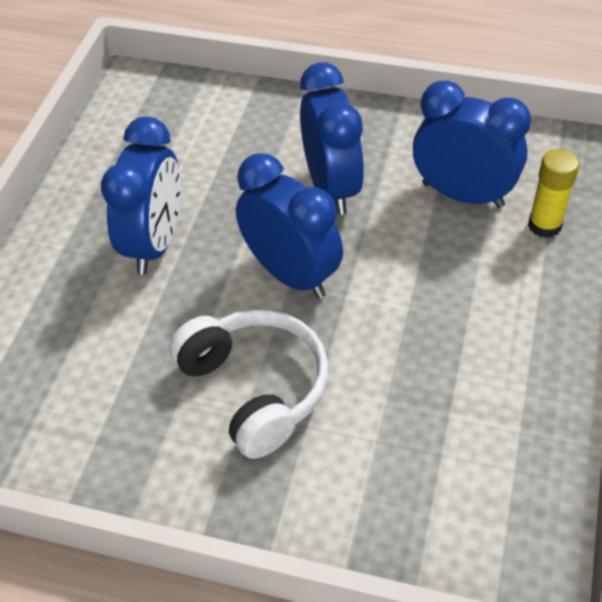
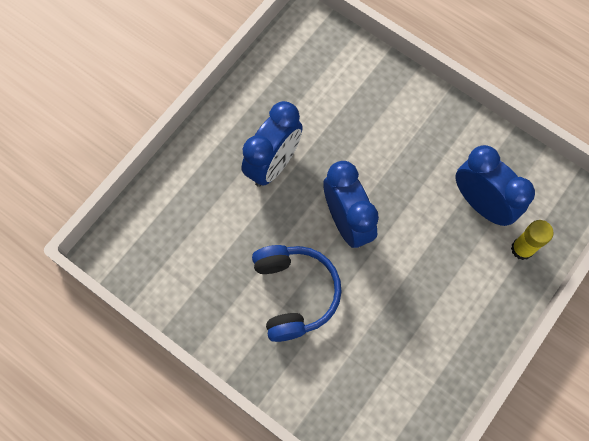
camera: 20 degrees right, 20 degrees up
(255, 388) = (294, 293): white headphones -> blue headphones
(331, 187) = (399, 164): blue clock -> none

